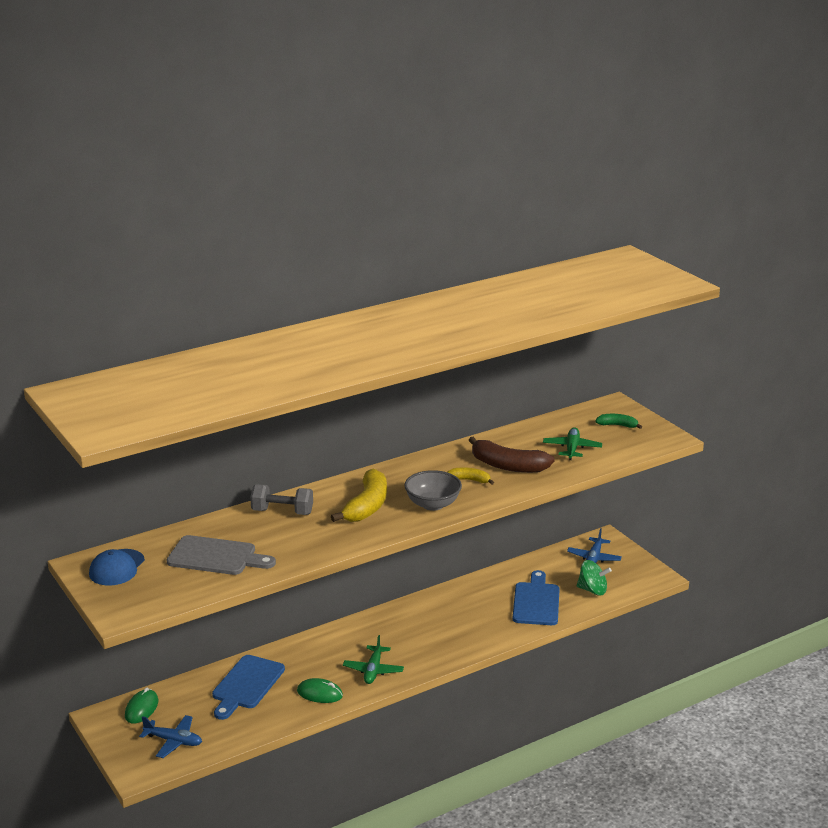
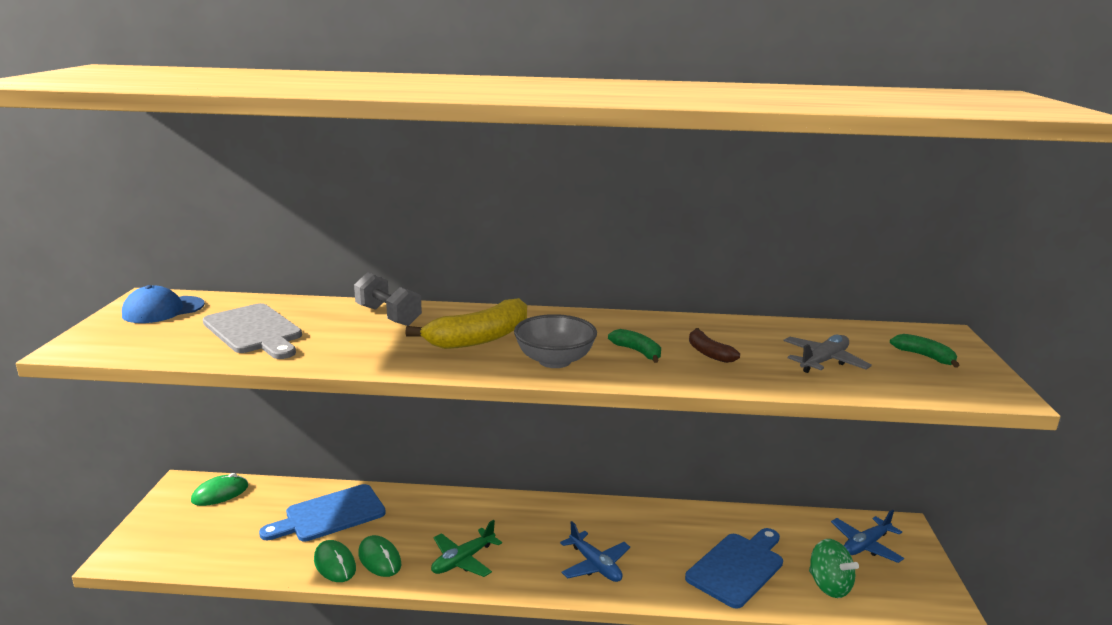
camera: 35 degrees right, 5 degrees down
(173, 741) = (194, 539): blue plane -> blue plane (595, 565)
(294, 709) = (335, 564): none -> green mouse
(469, 480) = (637, 352): yellow banana -> green banana
(508, 466) = (708, 353): brown banana -> brown banana, size x0.52
(572, 449) = (823, 361): green plane -> grey plane

